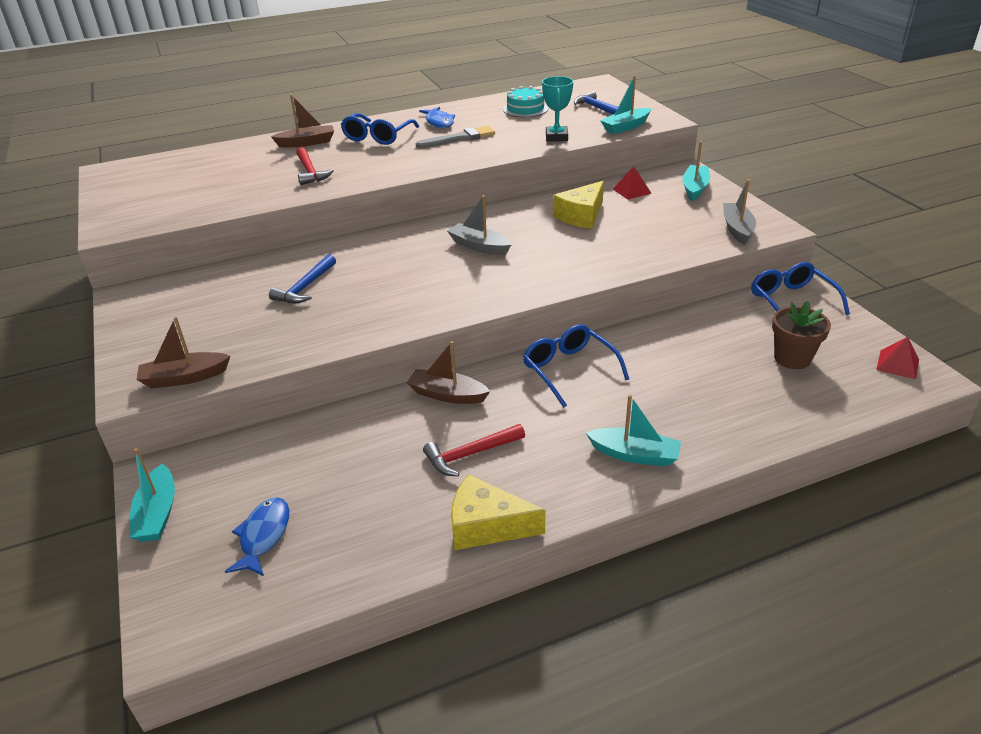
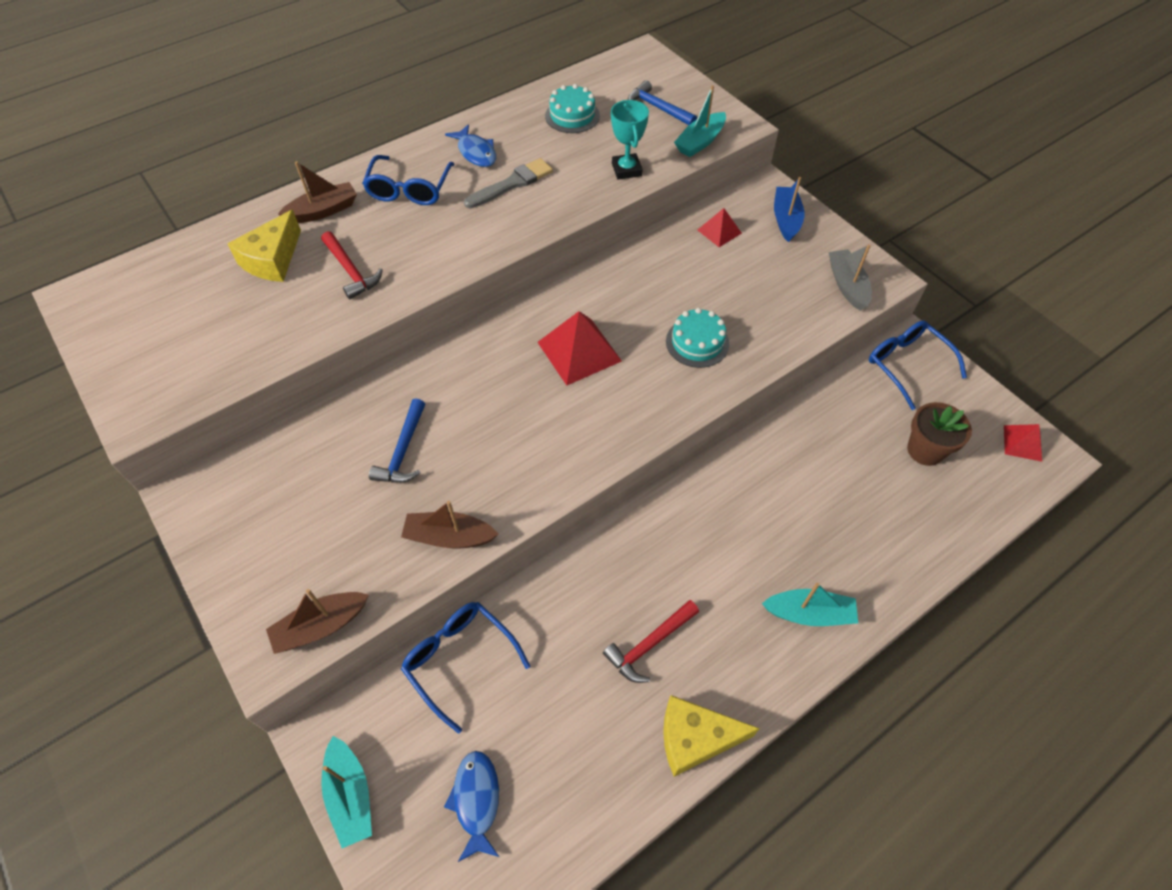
camera: 15 degrees left, 20 degrees up
(447, 395) = (599, 563): brown boat -> brown boat (449, 537)
(479, 246) = (579, 351): grey boat -> red pyramid
(569, 370) = (713, 504): blue glasses -> blue glasses (460, 660)
(581, 216) = (676, 282): yellow cheese -> yellow cheese (272, 260)
(585, 250) = (697, 342): none -> turquoise cake
(694, 188) = (786, 219): turquoise boat -> blue boat

